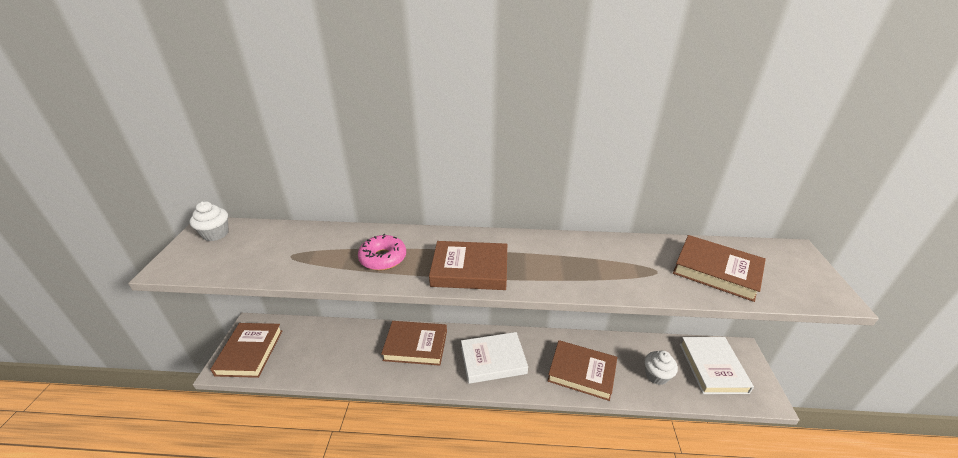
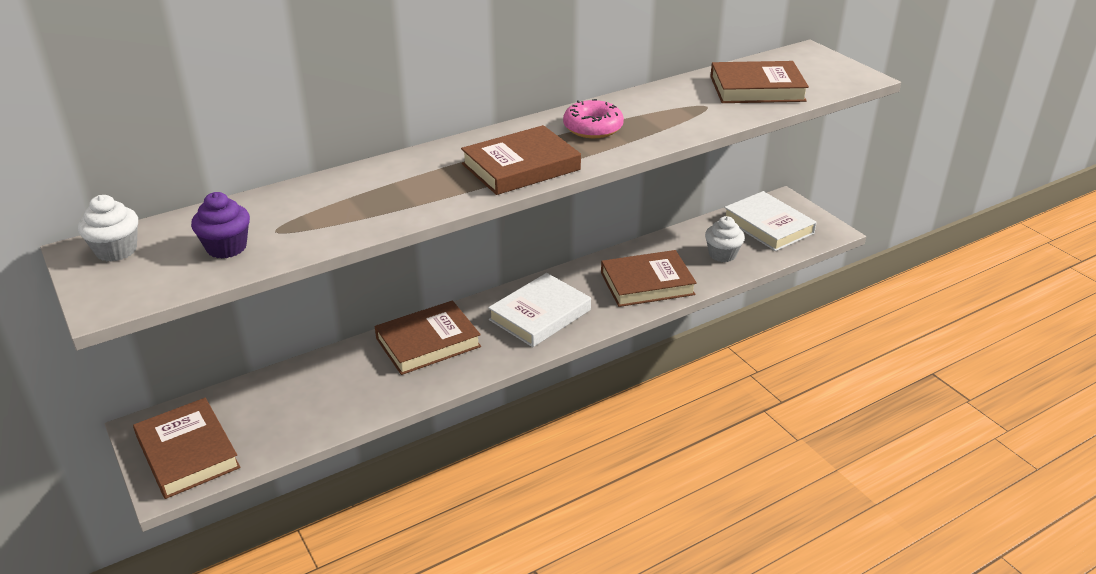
camera: 35 degrees left, 0 degrees up
(256, 256) = (226, 247): none -> purple cupcake
(383, 258) = (404, 192): pink donut -> pink donut (593, 128)

